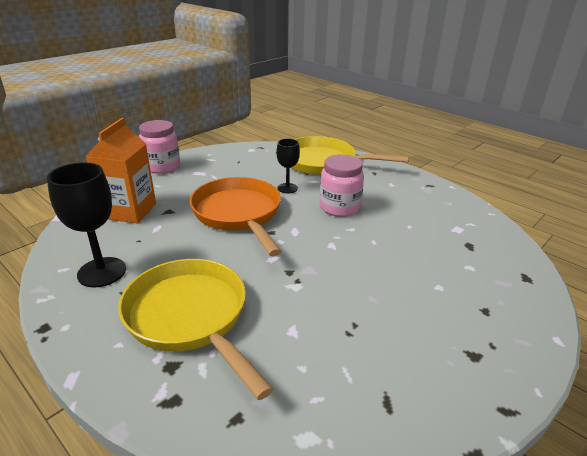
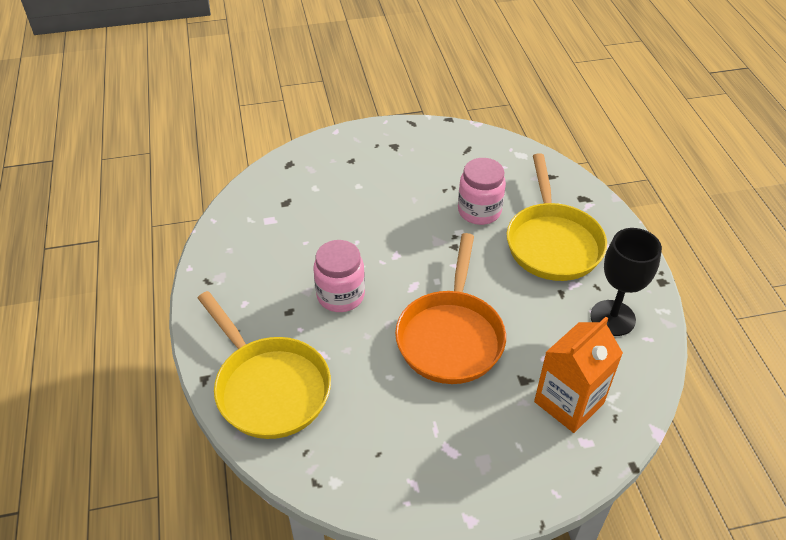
camera: 145 degrees left, 15 degrees up
(162, 167) = (495, 497): pink jar -> pink jar (479, 211)
(287, 188) = (364, 355): black goblet -> none

